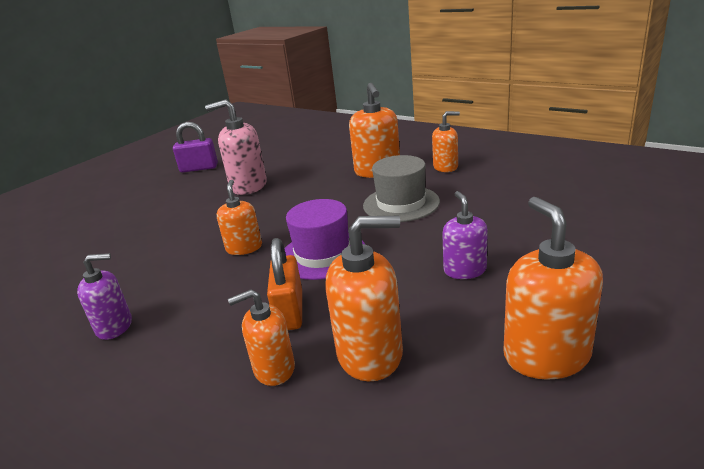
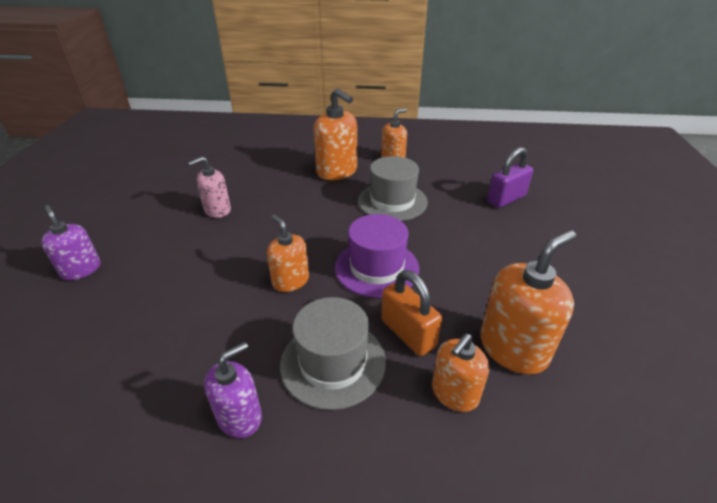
camera: 35 degrees left, 10 degrees up
(199, 168) = (129, 199): purple padlock -> purple padlock (506, 199)
(209, 313) = (333, 362): none -> grey hat
(248, 186) = (217, 210): pink soap dispenser -> pink soap dispenser, size x0.63
(464, 270) = (503, 251): purple soap dispenser -> purple soap dispenser (81, 269)
(546, 355) = (620, 304): orange soap dispenser -> none

